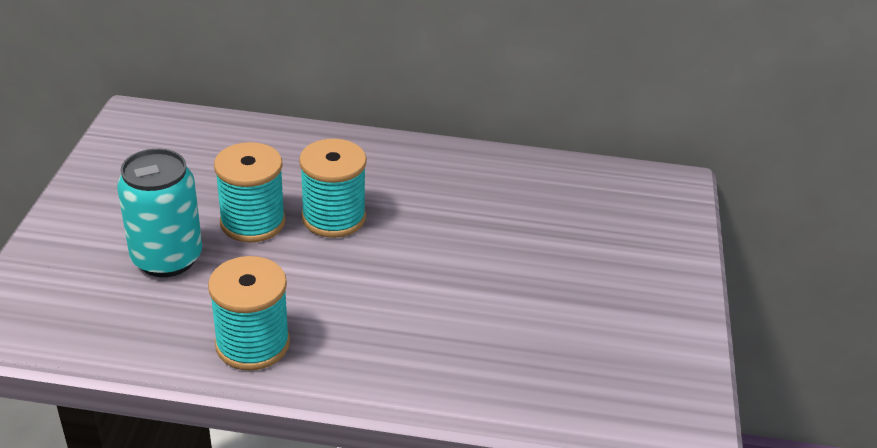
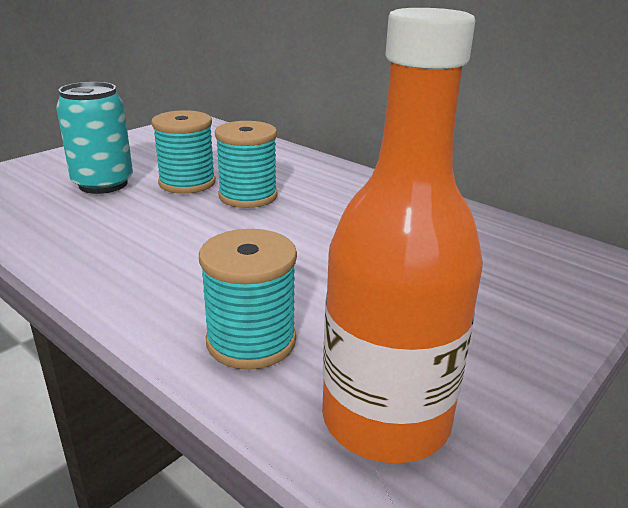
camera: 35 degrees right, 10 degrees down
(252, 344) = (77, 244): turquoise spool -> turquoise spool (251, 341)
(640, 386) = (386, 420): none -> orange bottle

